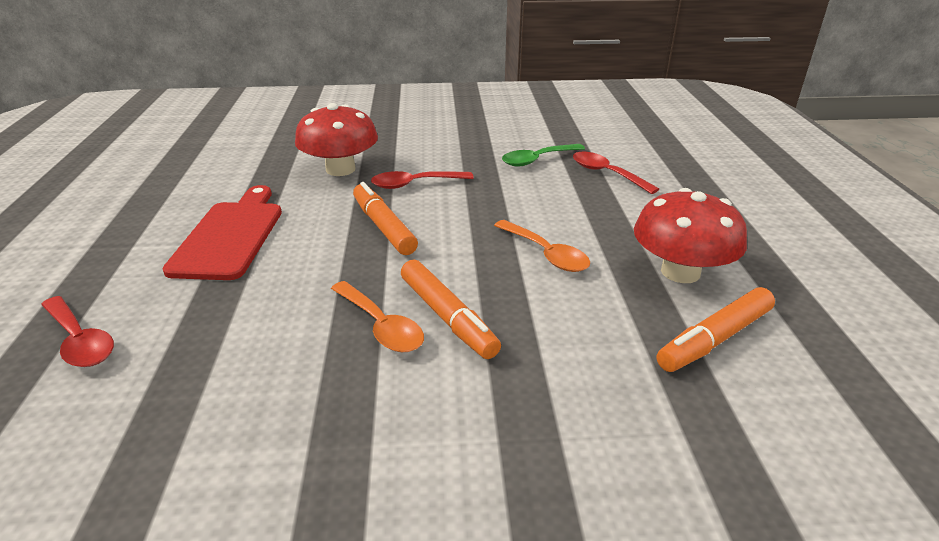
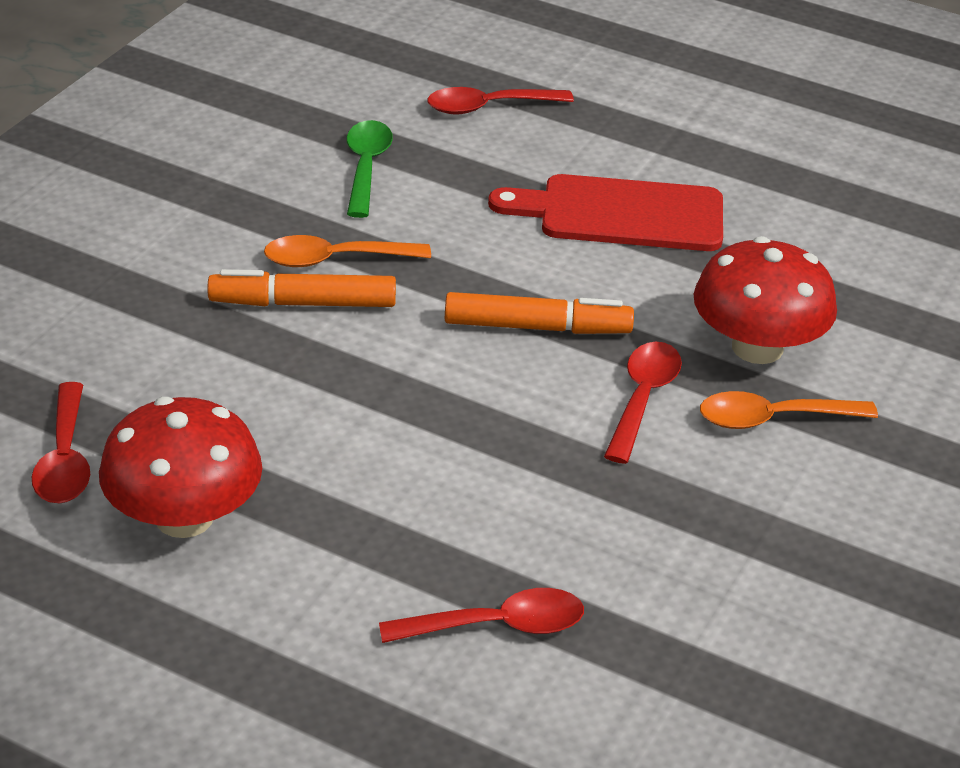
camera: 120 degrees right, 5 degrees up
(230, 236) = (621, 214): red cutting board -> red cutting board turned 150 degrees clockwise
(537, 160) = (622, 572): green spoon -> green spoon (366, 167)
(546, 254) = (340, 428): orange spoon -> orange spoon (773, 419)
(714, 339) = (65, 459): orange marker -> red spoon

